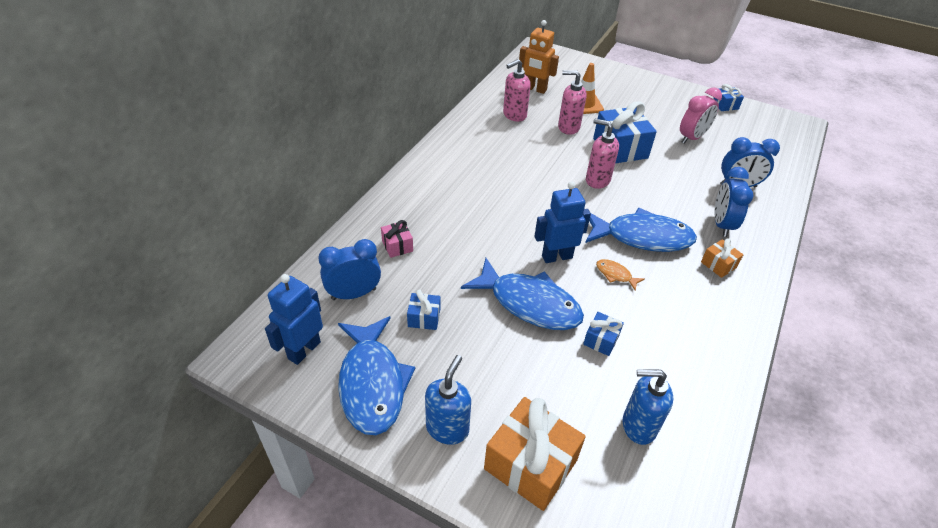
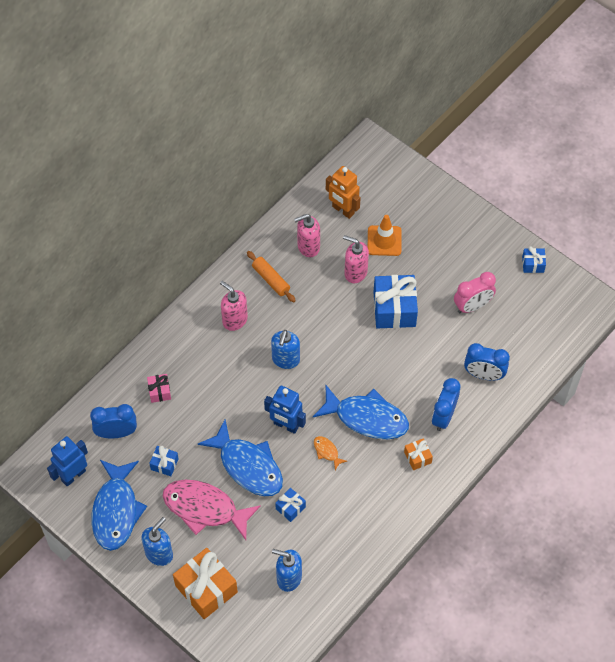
camera: 15 degrees right, 15 degrees up
(488, 141) = (271, 279): none -> orange rolling pin
(492, 359) = (205, 508): none -> pink fish
(530, 199) = (285, 360): none -> blue soap dispenser
(556, 257) = (286, 425): blue robot -> blue robot turned 150 degrees counterclockwise
(597, 180) = (355, 346): pink soap dispenser -> pink soap dispenser (234, 320)

